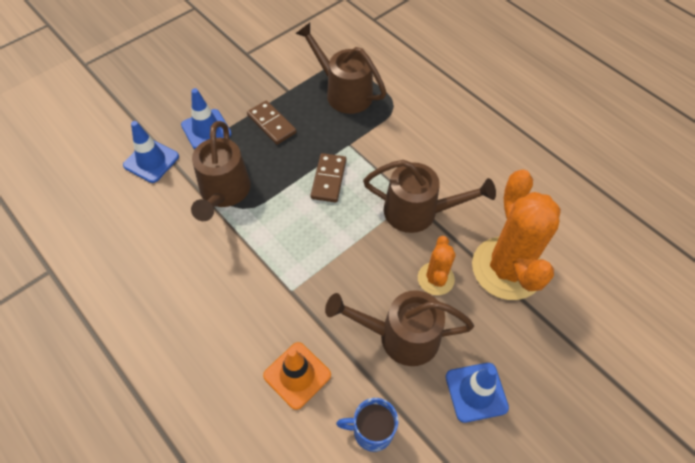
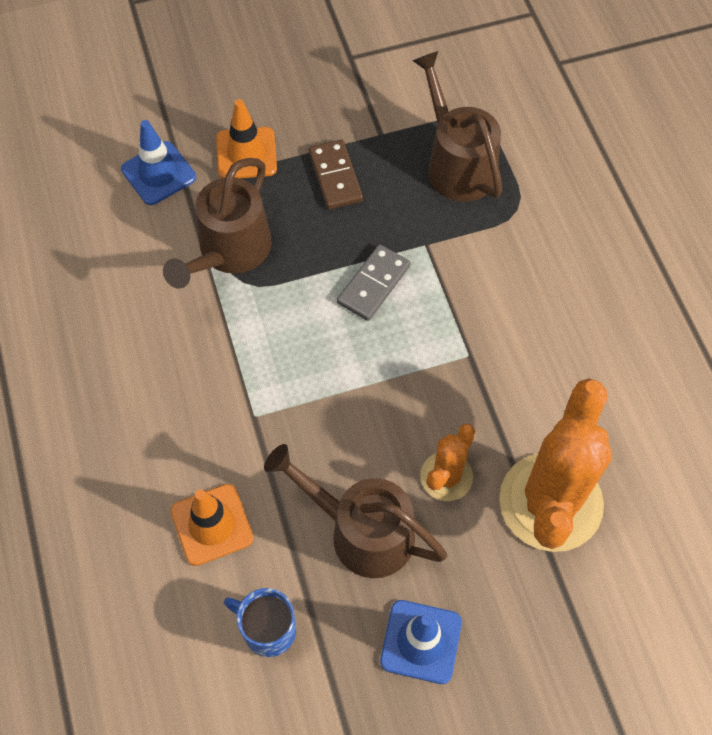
camera: 25 degrees right, 5 degrees up
(206, 129) = (246, 153): blue traffic cone -> orange traffic cone
(329, 179) = (374, 284): brown domino -> grey domino
(418, 212) = (472, 377): brown watering can -> none

